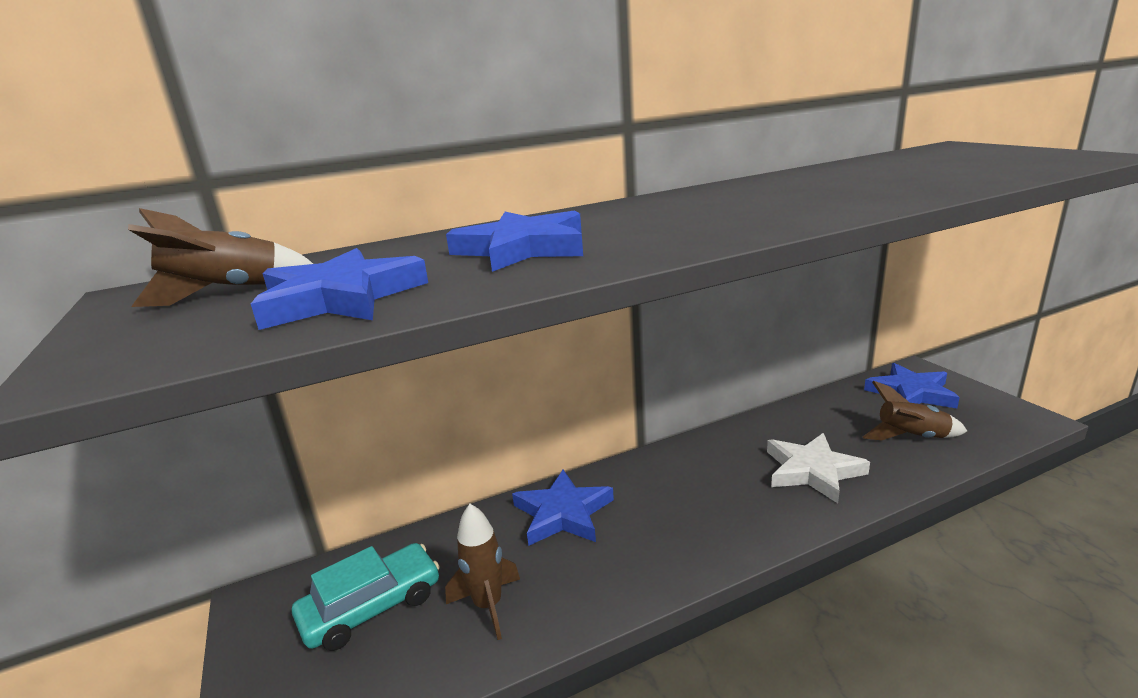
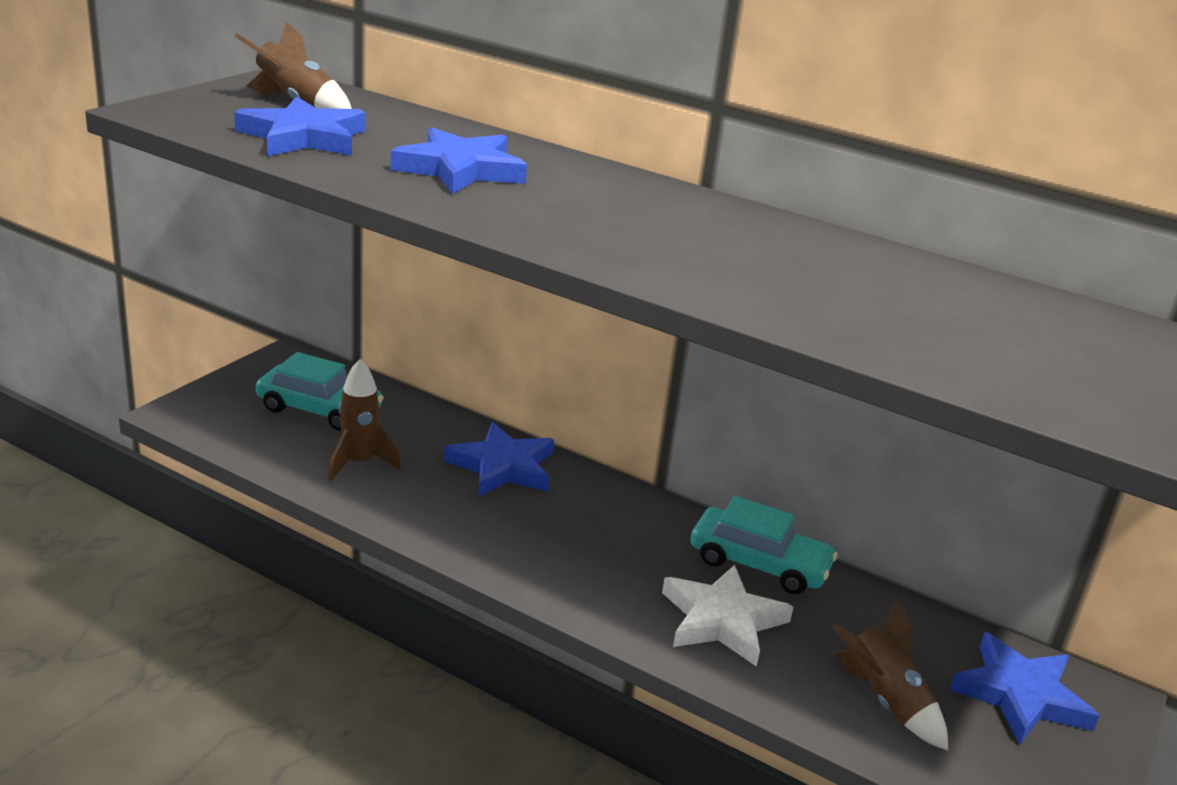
camera: 50 degrees right, 5 degrees up
(753, 435) = (759, 563): none -> turquoise car

